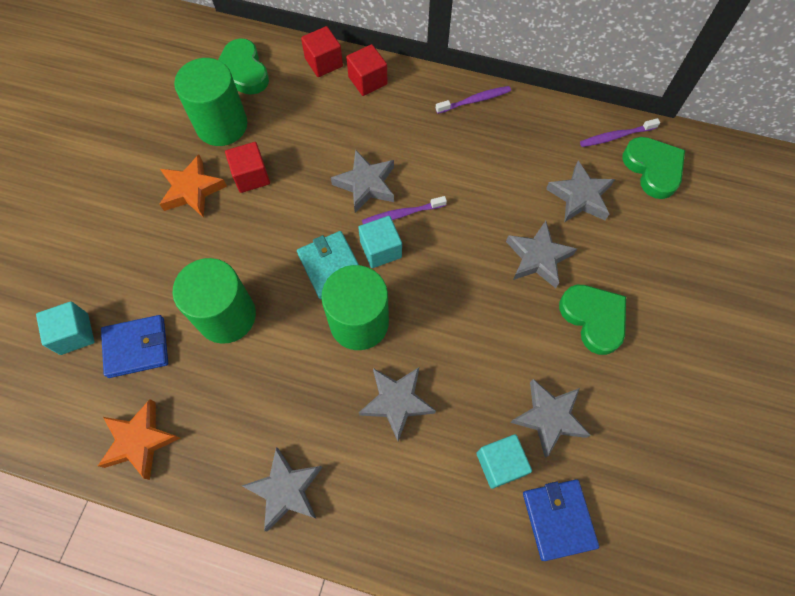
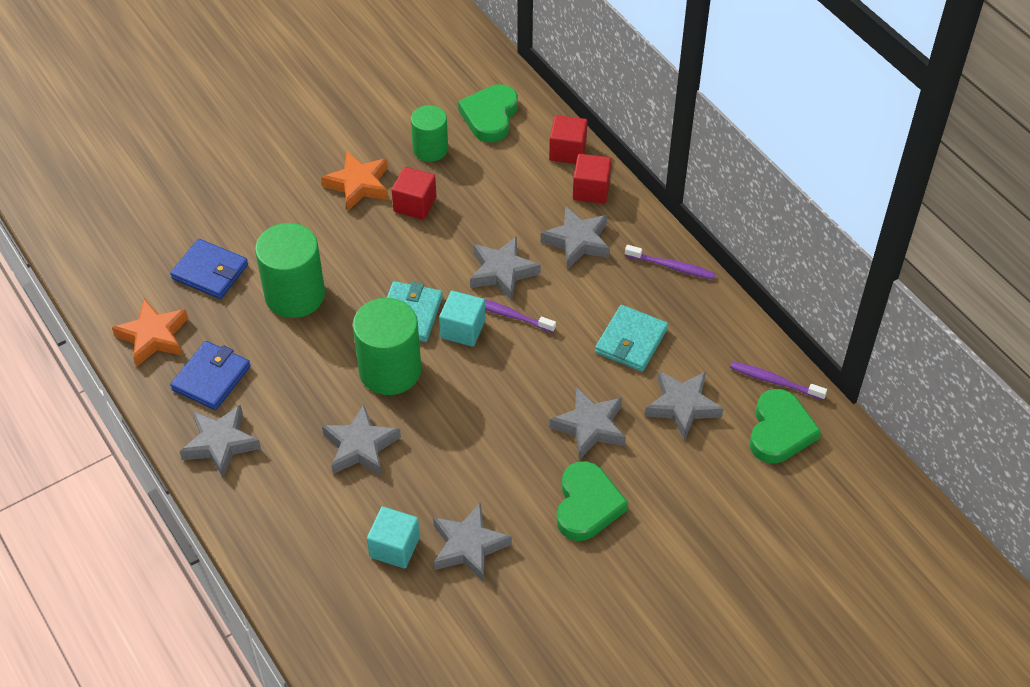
camera: 40 degrees right, 15 degrees down
(74, 334) = (176, 232): turquoise cube -> none
(221, 125) = (430, 149): green cylinder -> green cylinder, size x0.63
(395, 125) = (577, 241): none -> grey star
(502, 173) = (631, 341): none -> turquoise wallet
(558, 519) = (399, 617): blue wallet -> blue wallet (211, 378)

